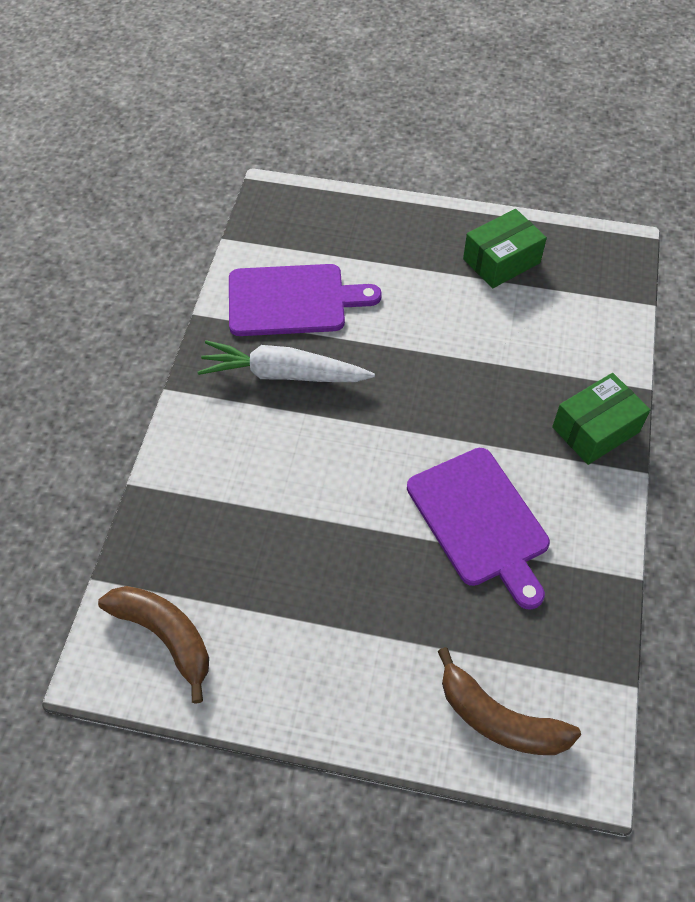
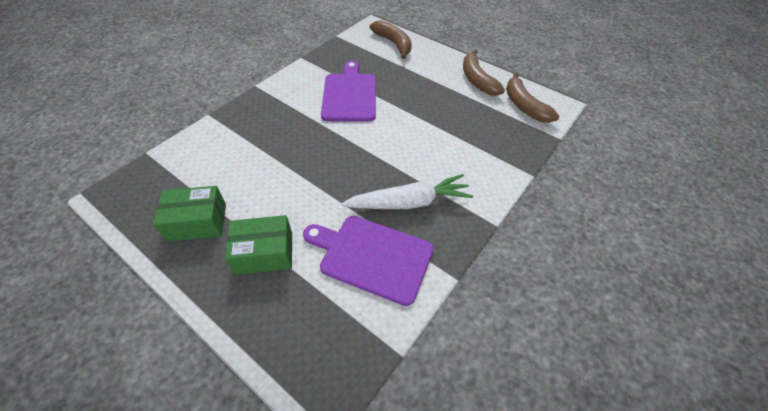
camera: 155 degrees left, 5 degrees down
(273, 673) = (477, 80): none -> brown banana
(284, 374) = (408, 202): white carrot -> white carrot turned 45 degrees counterclockwise
(595, 429) = (257, 108): green box -> green box (264, 253)

